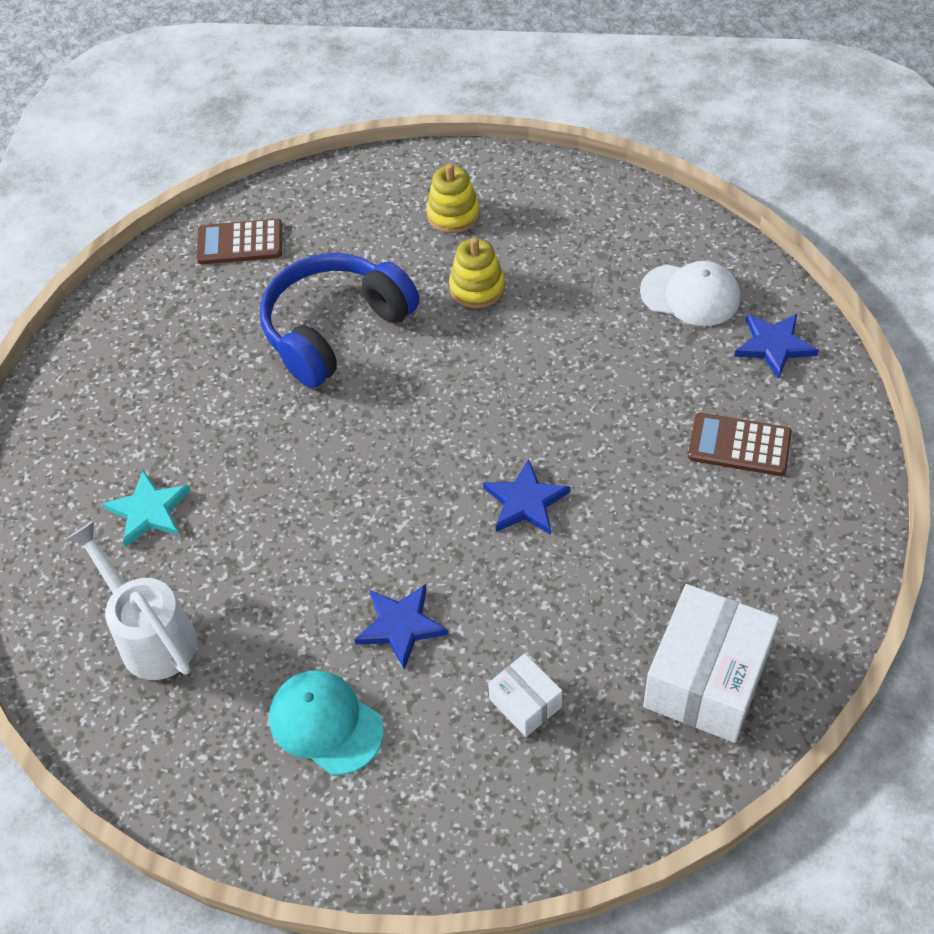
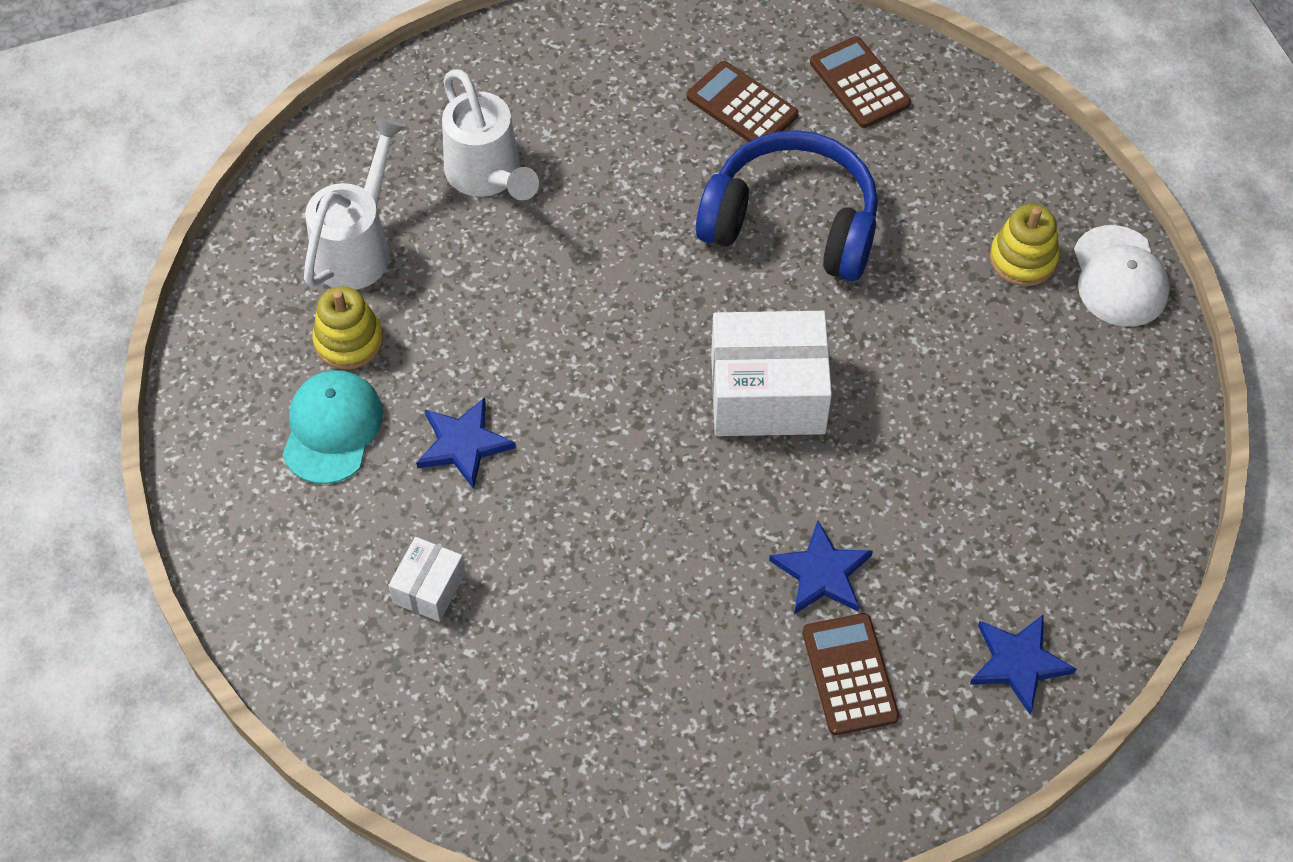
camera: 60 degrees right, 5 degrees up
(149, 511) = (488, 176): turquoise star -> white watering can
(207, 319) = (741, 106): none -> brown calculator
(477, 288) = (928, 328): yellow stacking toy -> yellow stacking toy (348, 341)
(525, 502) = (664, 493): blue star -> blue star (821, 573)
(690, 295) = (1045, 547): white cap -> white cap (1119, 277)
(706, 679) = (531, 744): white box -> white box (767, 393)

